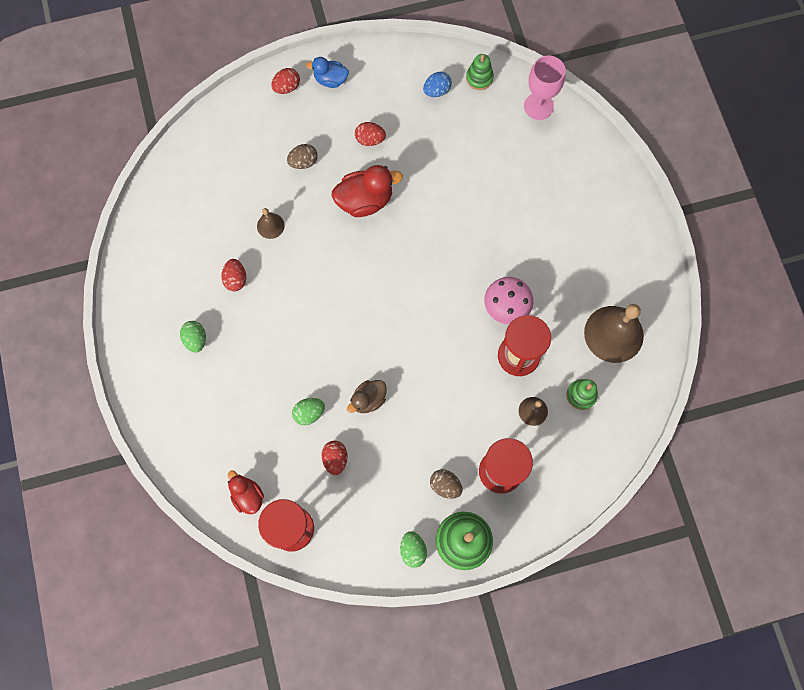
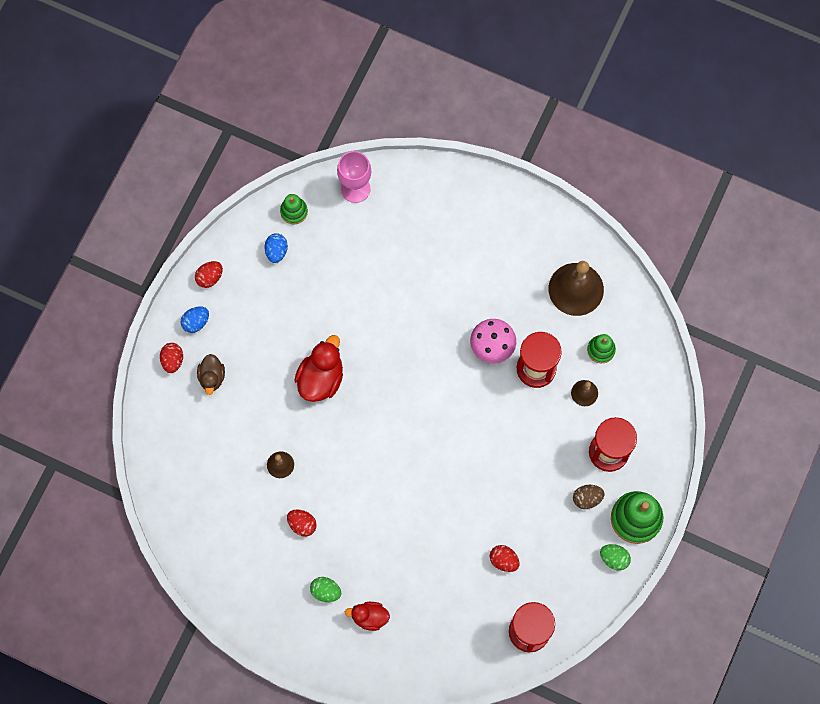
camera: 50 degrees left, 0 degrees up
(247, 496) = (479, 644): red duck -> red duck (369, 617)
(303, 162) = (248, 398): brown egg -> none
(309, 413) = (454, 552): green egg -> none
(330, 80) = (196, 322): blue duck -> blue egg
(368, 400) = (479, 501): brown duck -> brown duck (212, 377)
(370, 140) = (273, 334): red egg -> red egg (210, 277)

